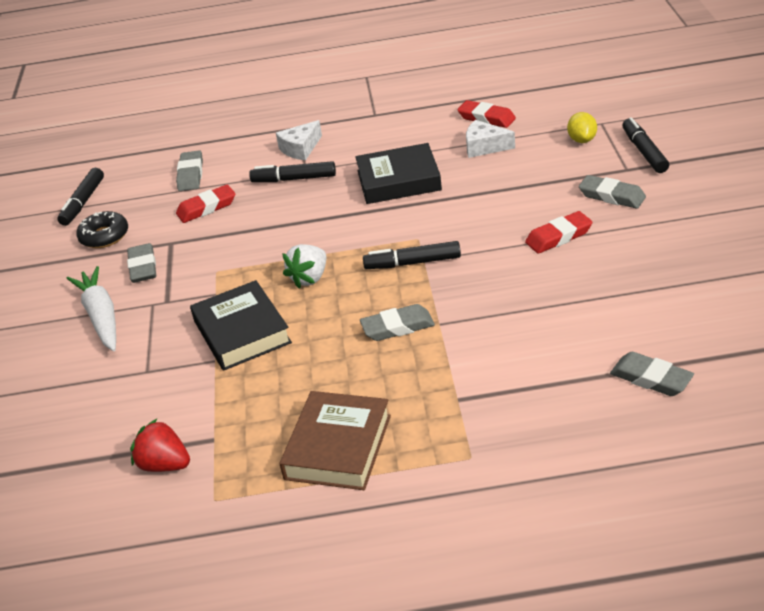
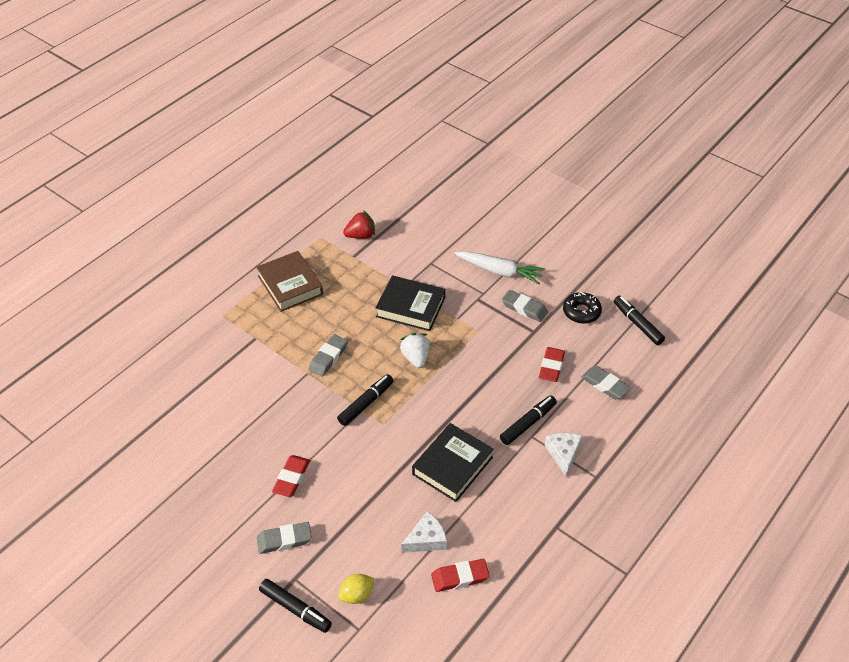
camera: 130 degrees right, 10 degrees up
(582, 140) = (357, 595): yellow lemon -> yellow lemon turned 75 degrees counterclockwise
(651, 378) = (161, 405): grey eraser -> none

